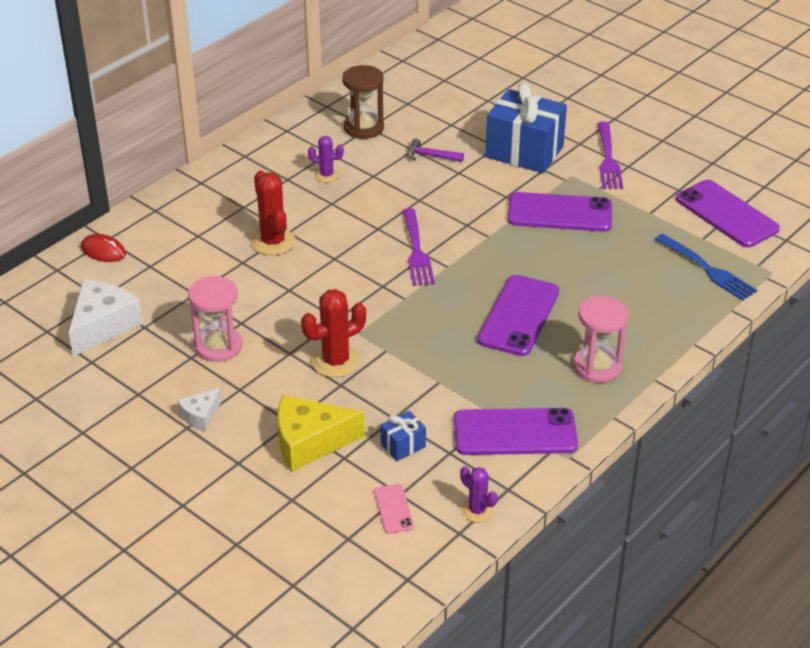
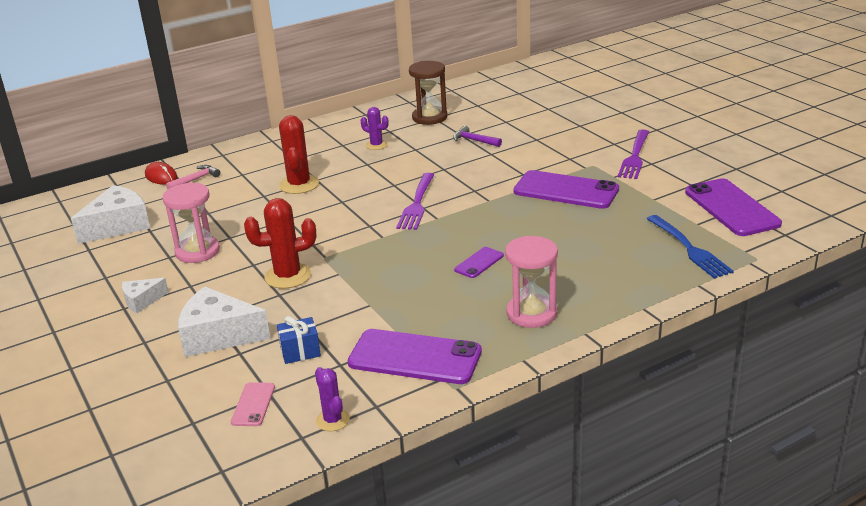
camera: 20 degrees right, 10 degrees down
(148, 250) = (196, 179): none -> pink hammer
(310, 442) = (218, 336): yellow cheese -> white cheese
(519, 316) = (479, 263): purple phone -> purple phone, size x0.48
(524, 152) = (559, 145): blue gift -> none

